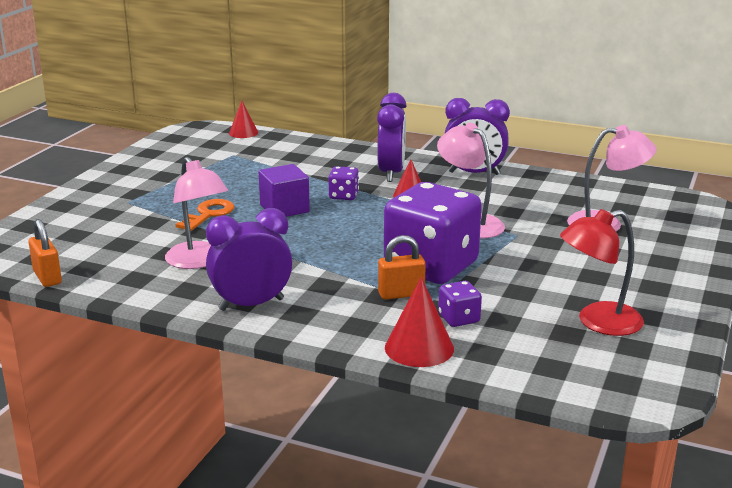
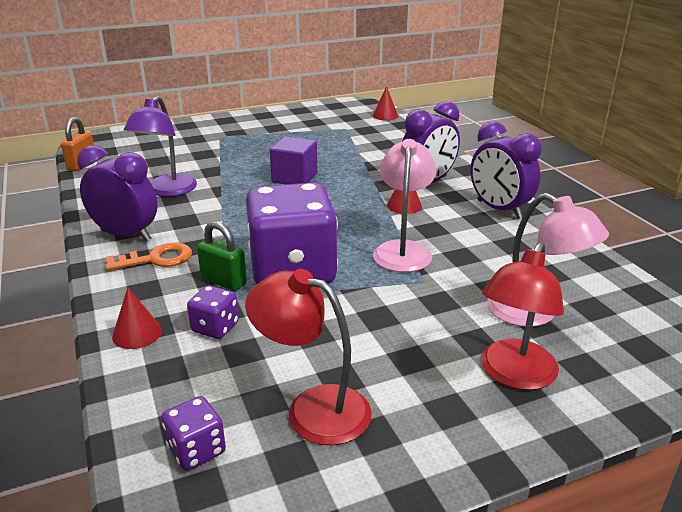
camera: 45 degrees right, 5 degrees up
(198, 261) = (167, 191): pink lamp -> purple lamp
(209, 214) = (242, 162): orange key -> orange key (156, 259)
(343, 196) = (354, 185): purple dice -> purple dice (196, 450)
(401, 294) = (223, 281): orange padlock -> green padlock
(419, 348) = (137, 333): red cone -> red cone, size x0.65
(651, 257) = (514, 375): none -> red lamp

